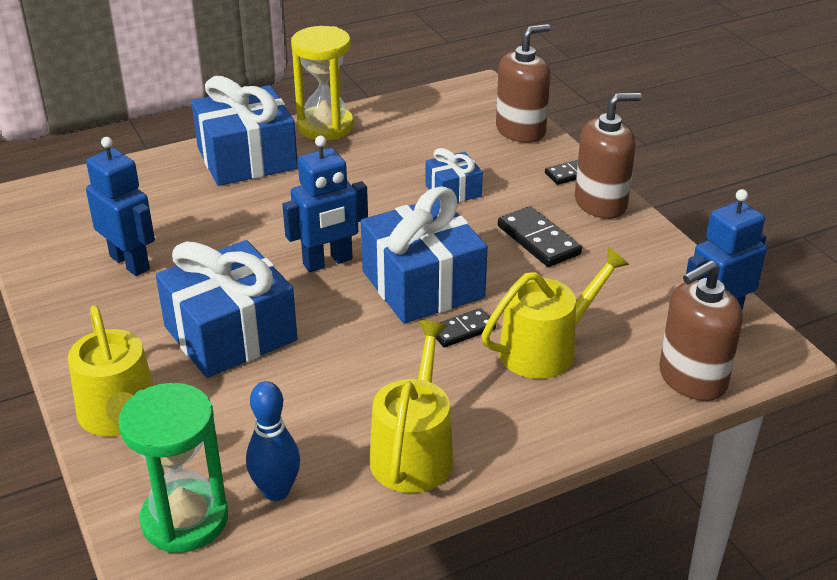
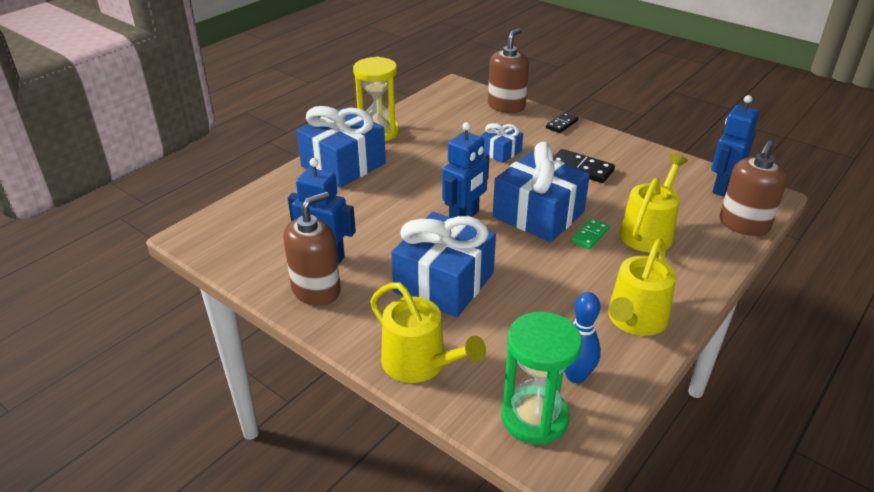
camera: 25 degrees left, 0 degrees up
(414, 452) = (635, 320): yellow watering can -> yellow watering can turned 135 degrees counterclockwise
(462, 330) = (590, 235): black domino -> green domino
(600, 203) = (595, 138): brown soap dispenser -> brown soap dispenser (316, 290)

